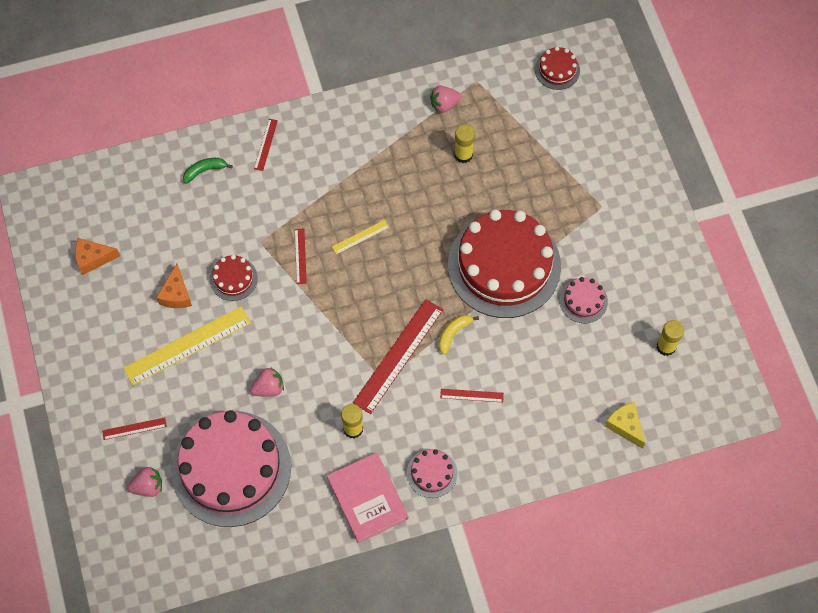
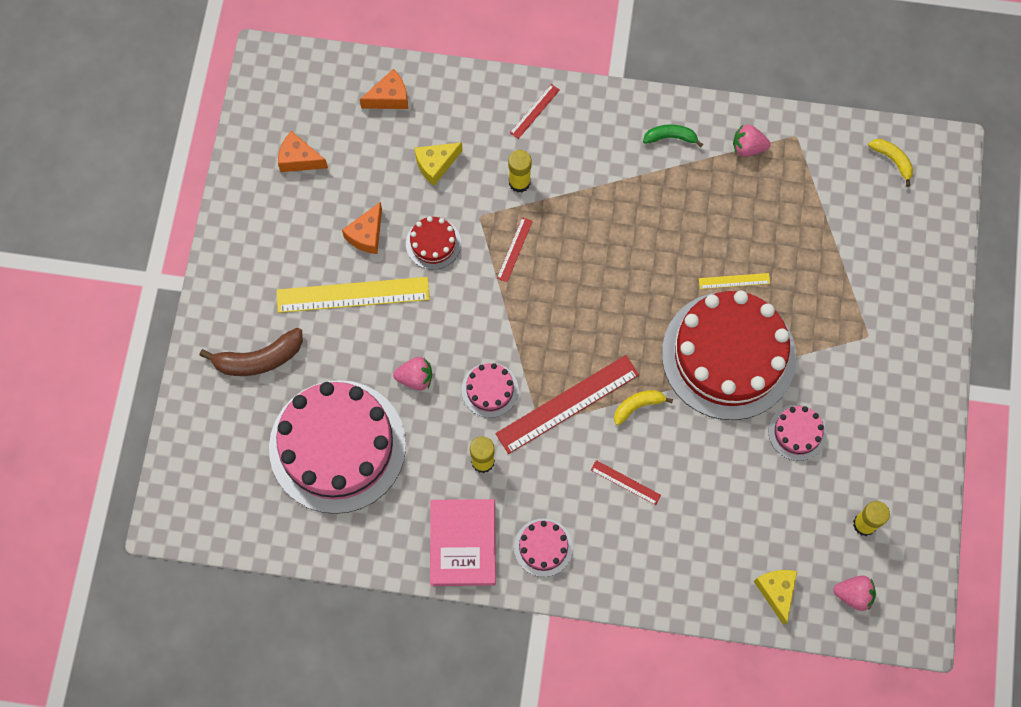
camera: 25 degrees right, 5 degrees up
(134, 428) = (259, 359): red ruler -> brown banana
(144, 181) = (389, 97): none -> orange cheese
(148, 486) = (245, 427): pink strawberry -> pink strawberry (853, 595)
(205, 171) = (457, 113): green banana -> green banana (670, 137)
(206, 217) = (436, 165): none -> yellow cheese
(332, 371) = (490, 390): none -> pink cake
(360, 237) = (588, 256): yellow ruler -> yellow ruler (734, 281)
(463, 155) = (742, 213): yellow glue stick -> yellow glue stick (519, 182)
(557, 70) = (892, 160): red cake -> yellow banana

